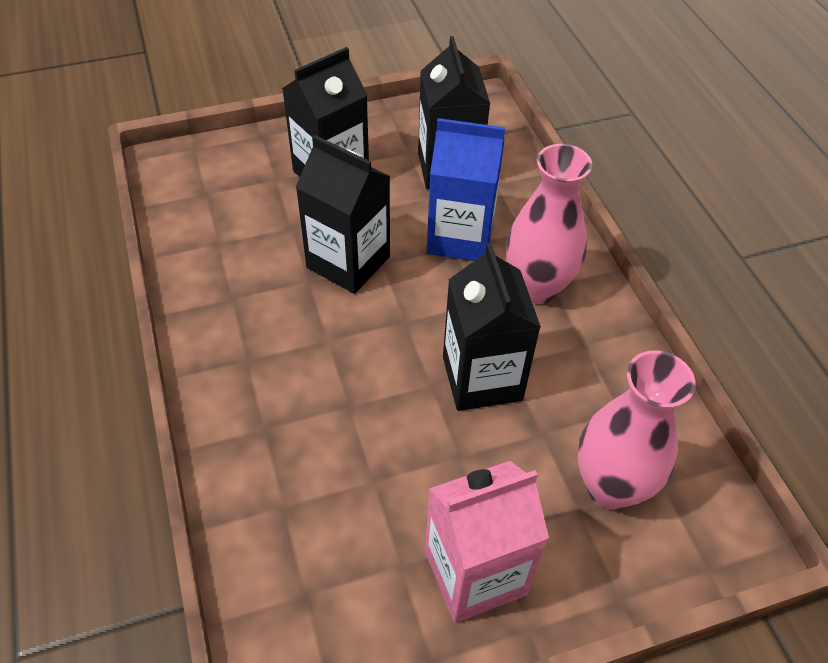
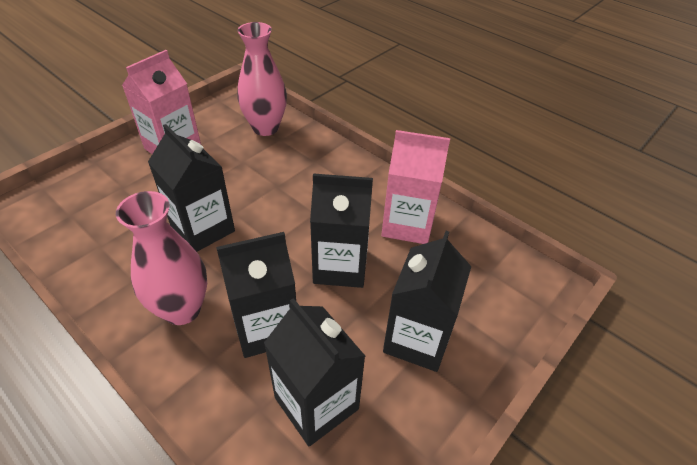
camera: 150 degrees right, 5 degrees down
(233, 275) = (407, 224): none -> pink carton
(460, 237) = (266, 327): blue carton -> black carton
(610, 487) = (104, 203): pink vase -> pink vase (265, 128)

